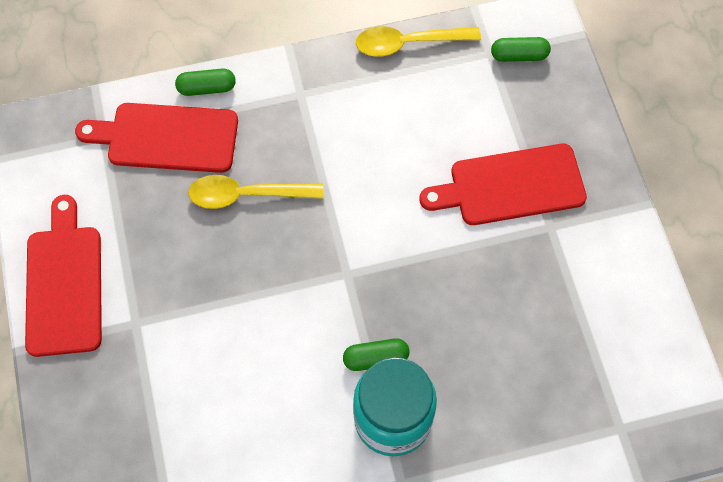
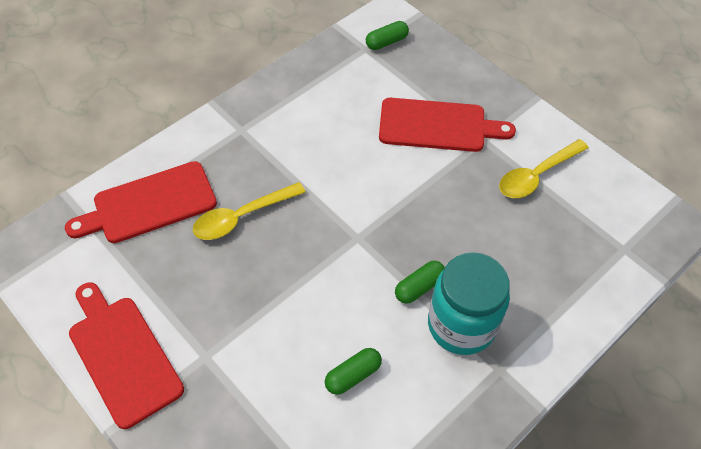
camera: 30 degrees left, 10 degrees down
(207, 88) = (162, 155): green capsule -> green capsule (353, 375)
(408, 43) = (302, 64): yellow spoon -> yellow spoon (536, 175)
(510, 186) = (437, 125): red cutting board -> red cutting board turned 135 degrees counterclockwise

